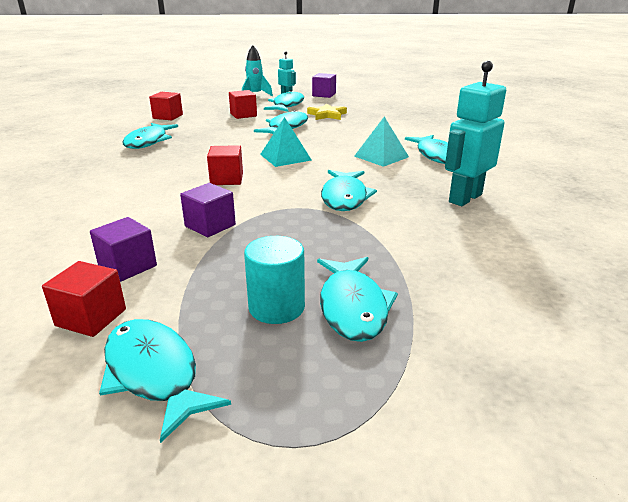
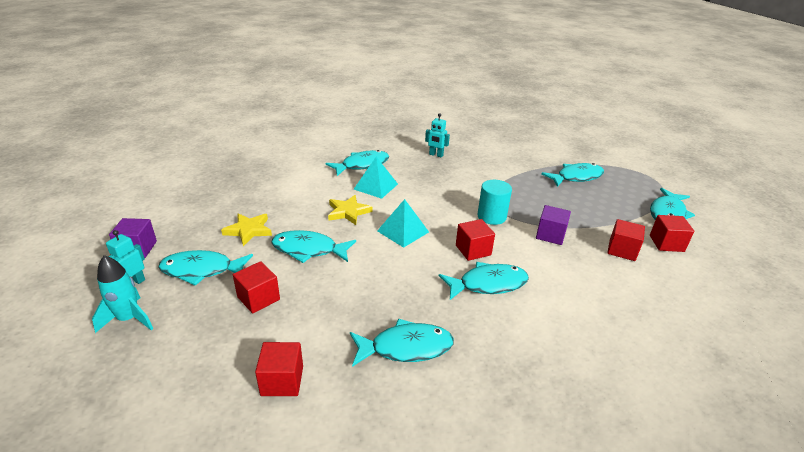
camera: 110 degrees left, 5 degrees up
(127, 266) = (622, 250): purple cube -> red cube
(276, 307) = (598, 195): turquoise cylinder -> turquoise cylinder (491, 216)
(335, 142) = (348, 212): none -> yellow star
(344, 197) = (466, 192): turquoise fish -> turquoise fish (488, 284)
(464, 198) = (436, 155): turquoise robot -> turquoise robot, size x0.54

